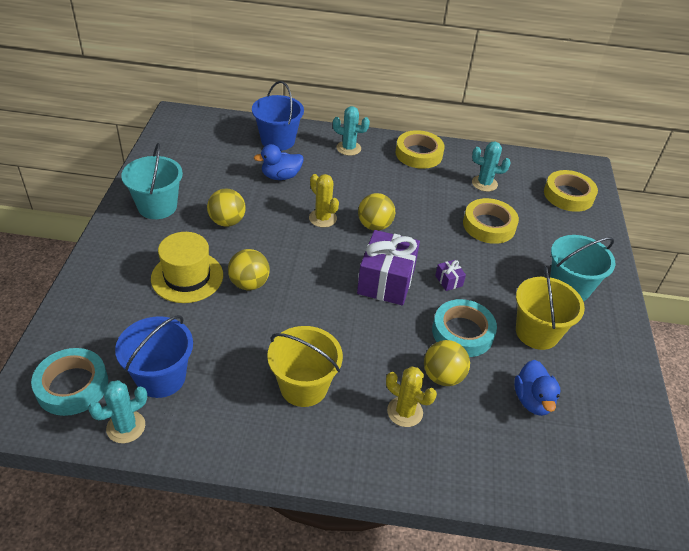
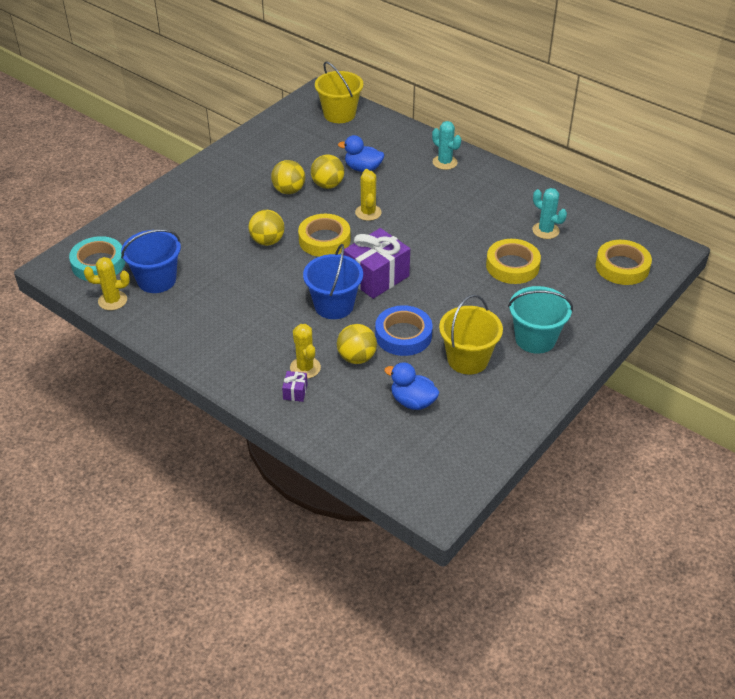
camera: 35 degrees right, 0 degrees up
(126, 427) = (112, 301): turquoise cactus -> yellow cactus
(157, 206) = (245, 162): turquoise bucket -> none
(187, 277) = (226, 221): yellow hat -> none
(278, 140) = (386, 138): blue bucket -> blue bucket (334, 305)
(303, 386) = (247, 323): yellow bucket -> yellow bucket (339, 114)
(374, 226) = (407, 232): yellow ball -> yellow ball (328, 185)
(419, 154) = (507, 186): yellow tape -> yellow tape (324, 240)
(448, 281) = (430, 295): purple gift -> purple gift (295, 392)
(462, 332) = (403, 335): turquoise tape -> blue tape
(532, 400) = (412, 401): blue duck -> blue duck turned 90 degrees clockwise

